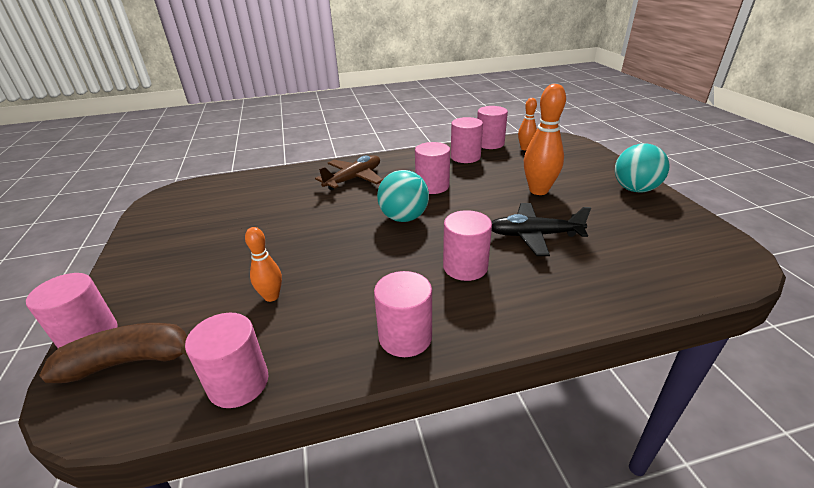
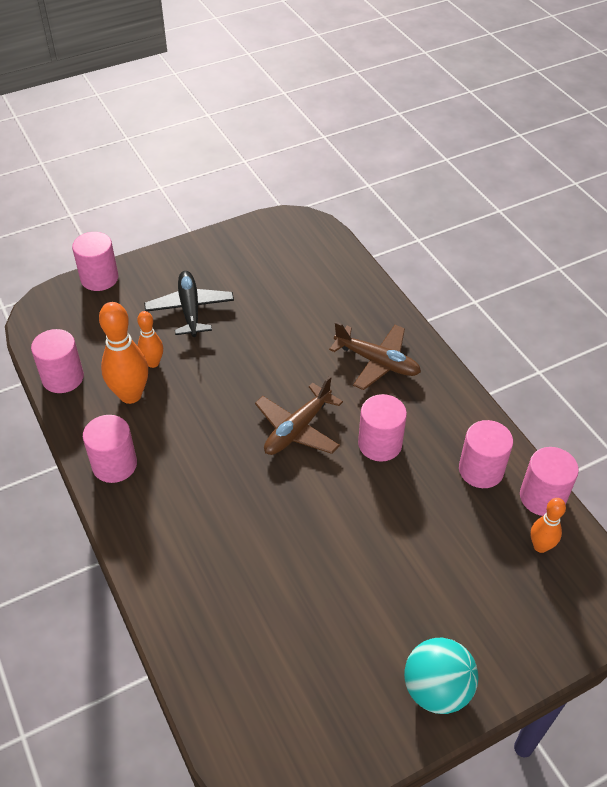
camera: 75 degrees right, 15 degrees up
(130, 361) = (78, 312): brown banana -> none
(404, 218) = (297, 429): turquoise ball -> brown plane
(465, 267) = (215, 496): pink cylinder -> none
(534, 235) = (285, 558): black plane -> black plane (190, 309)
(538, 190) = (399, 563): orange bowling pin -> orange bowling pin (130, 395)

